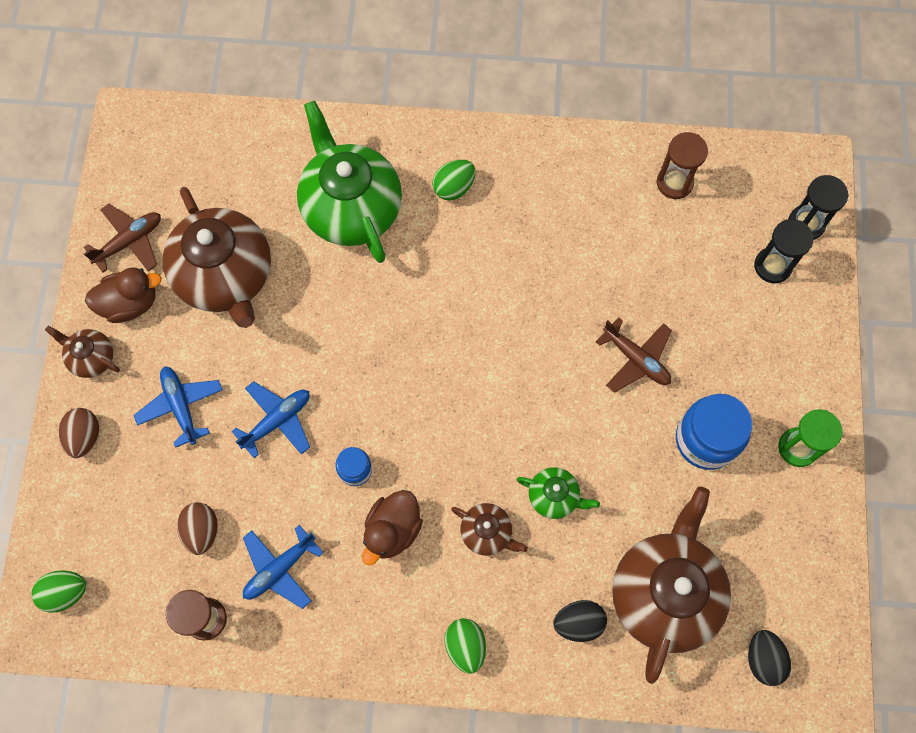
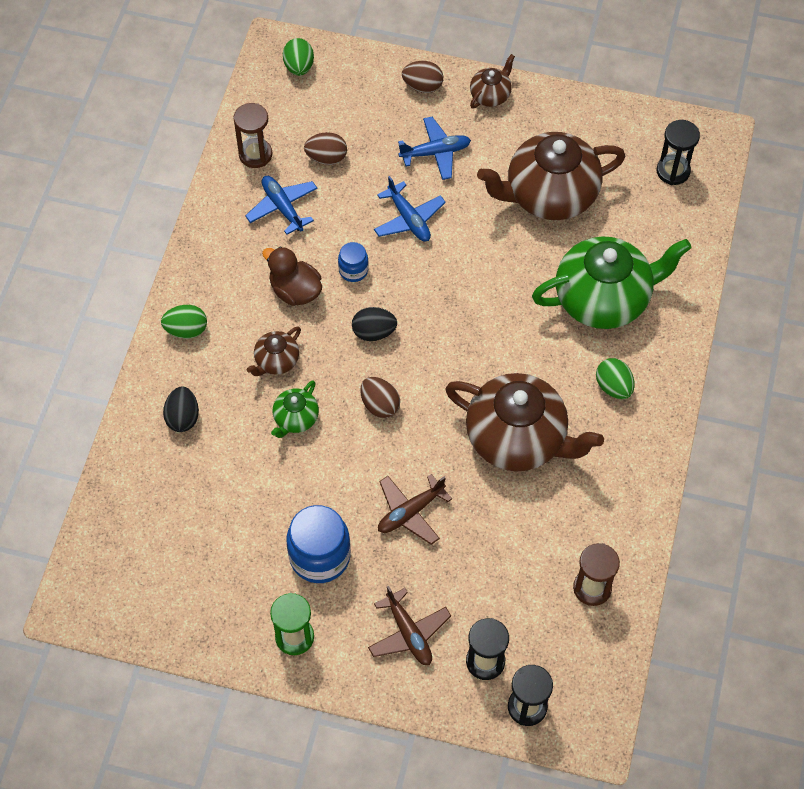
camera: 100 degrees right, 10 degrees down
(129, 242) = (594, 128): brown plane -> brown plane (408, 633)
(130, 303) = (535, 124): brown duck -> none
(180, 158) = (673, 171): none -> black hourglass
(520, 411) = (380, 405): none -> brown egg
(664, 592) = (190, 490): brown teapot -> brown teapot (518, 438)
(763, 659) = (113, 558): black egg -> black egg (374, 332)

